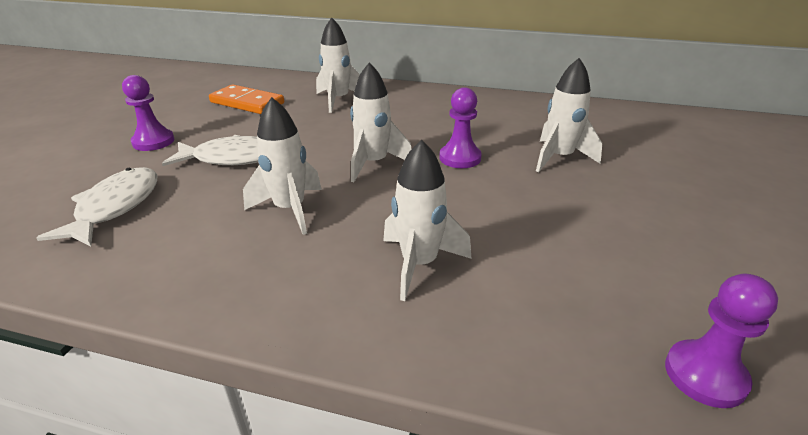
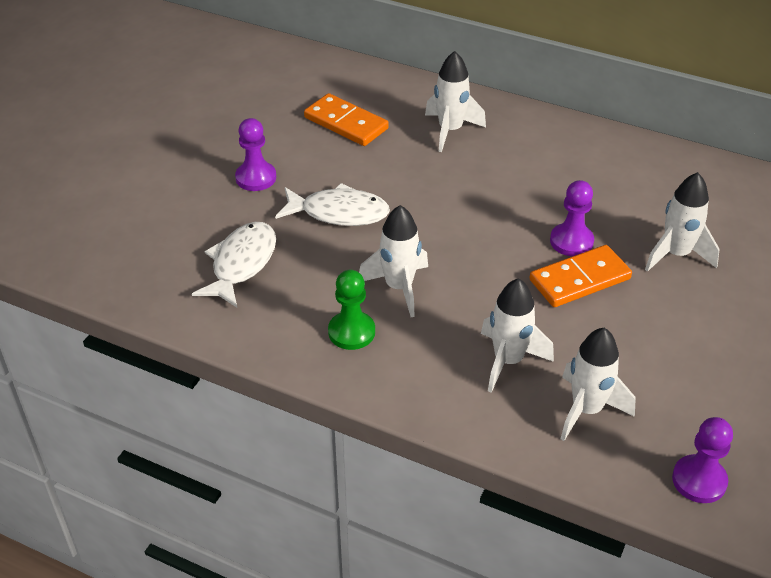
camera: 10 degrees right, 10 degrees up
(231, 257) = (351, 332): none -> green pawn
(373, 163) = (481, 238): white rocket -> white rocket (586, 410)
(477, 184) = (580, 279): none -> orange domino

